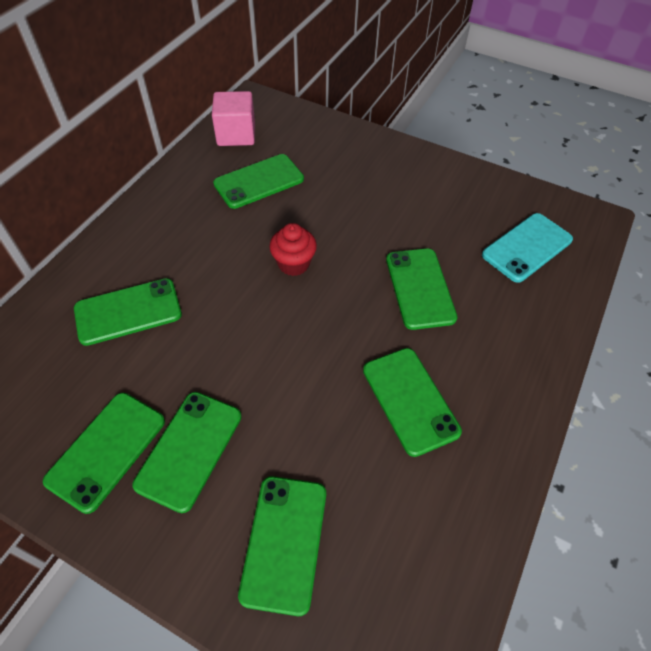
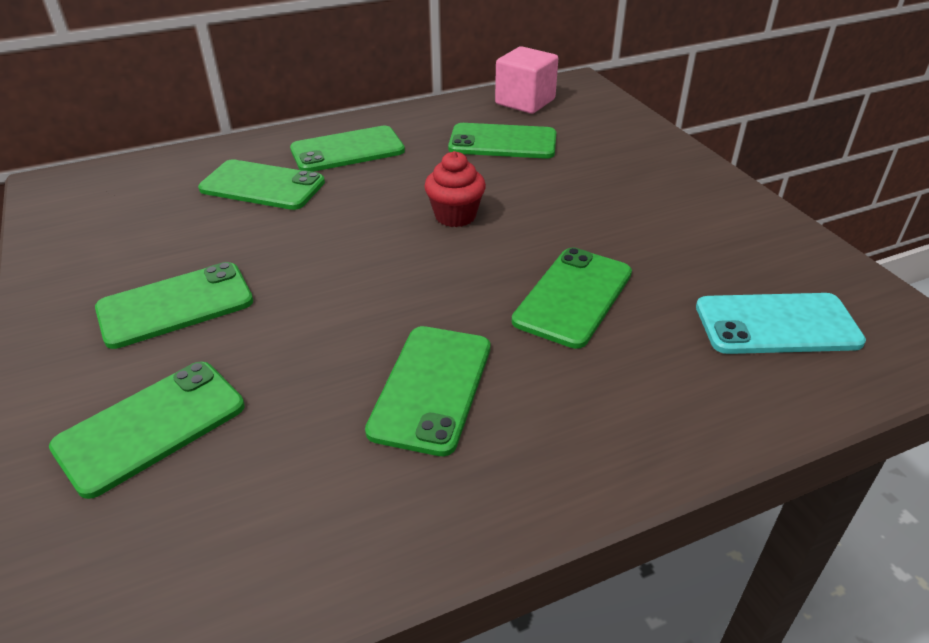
camera: 40 degrees right, 15 degrees down
(106, 450) = (118, 269): green phone -> green phone (347, 150)

